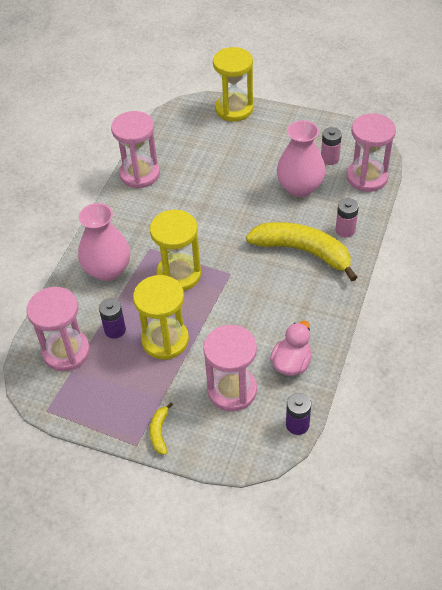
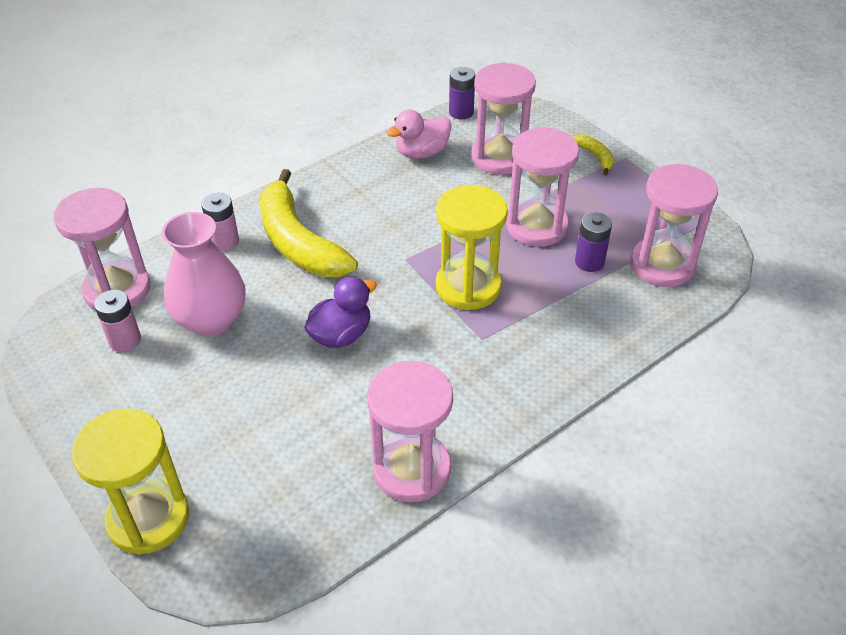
camera: 150 degrees left, 5 degrees down
(107, 270) = (558, 337): pink vase -> none
(159, 432) = (596, 157): yellow banana -> yellow banana turned 60 degrees counterclockwise
(165, 340) = (536, 226): yellow hourglass -> pink hourglass
(226, 213) = (341, 335): none -> purple duck

